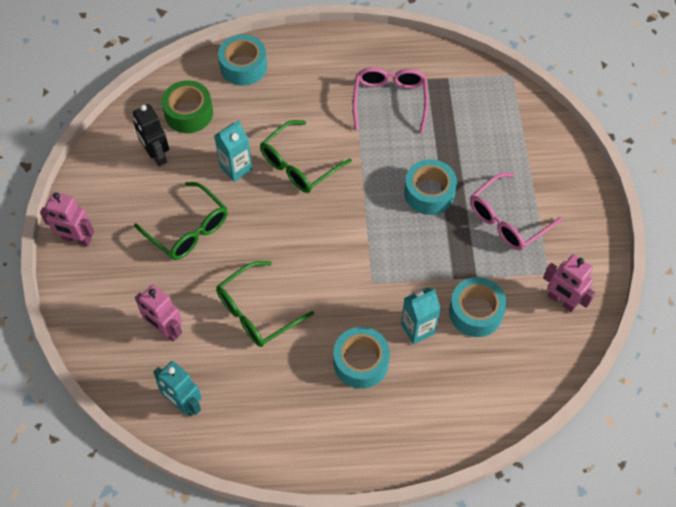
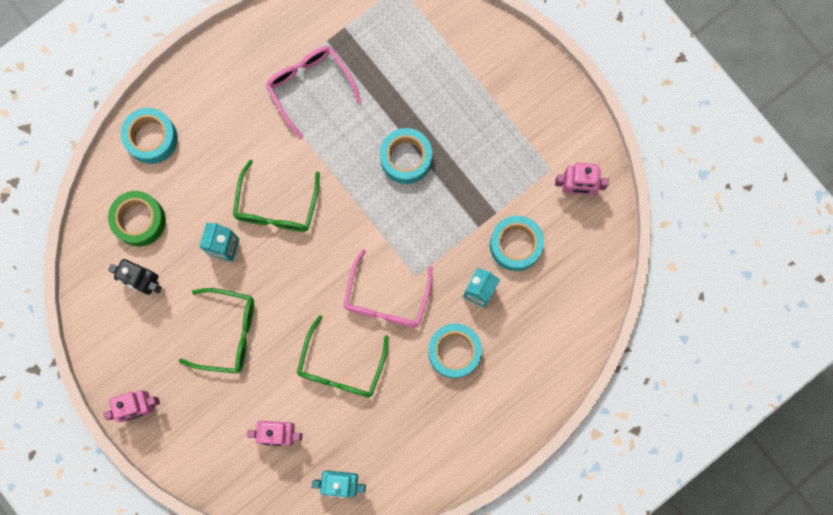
camera: 35 degrees left, 20 degrees up
(508, 219) = (487, 140): pink glasses -> pink glasses (386, 298)

